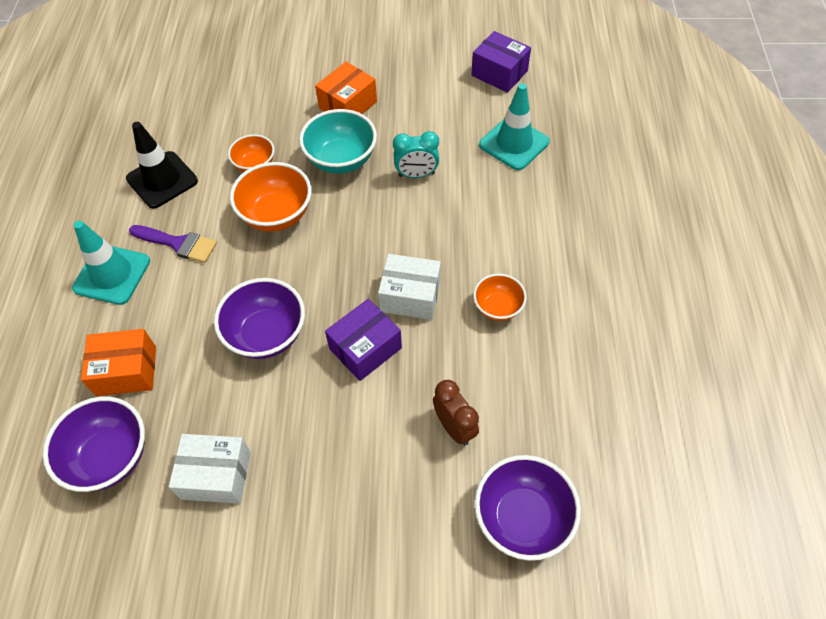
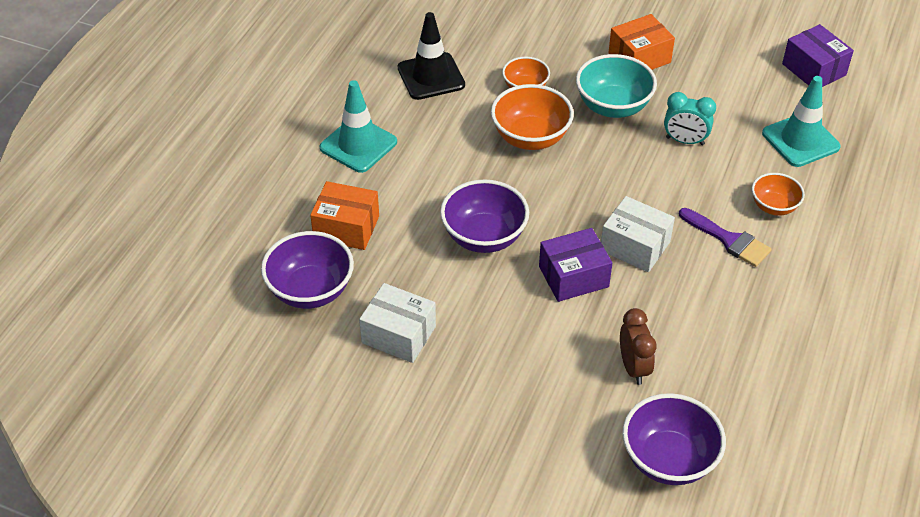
camera: 20 degrees right, 10 degrees down
(178, 243) = (428, 136): purple brush -> purple brush (728, 240)
(498, 307) = (719, 281): orange bowl -> orange bowl (774, 206)

